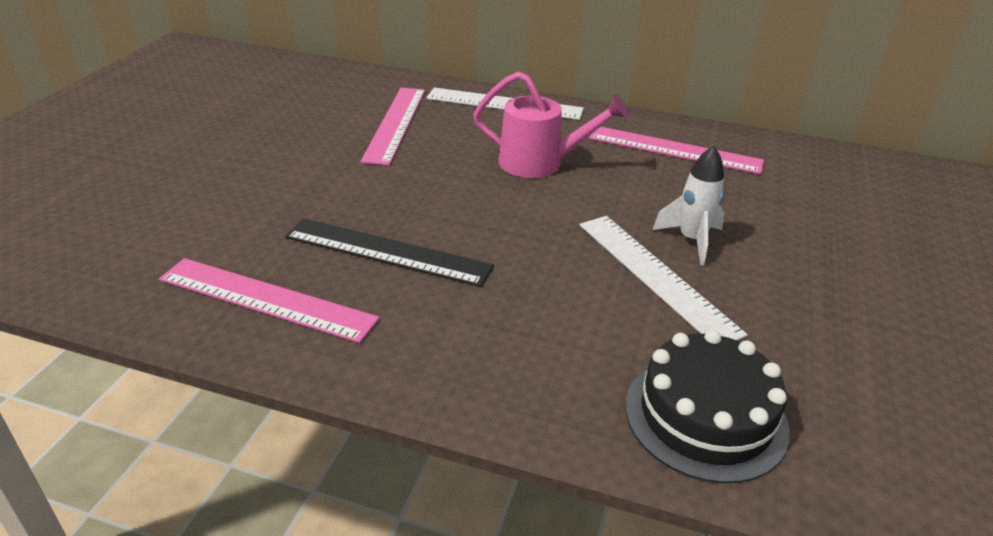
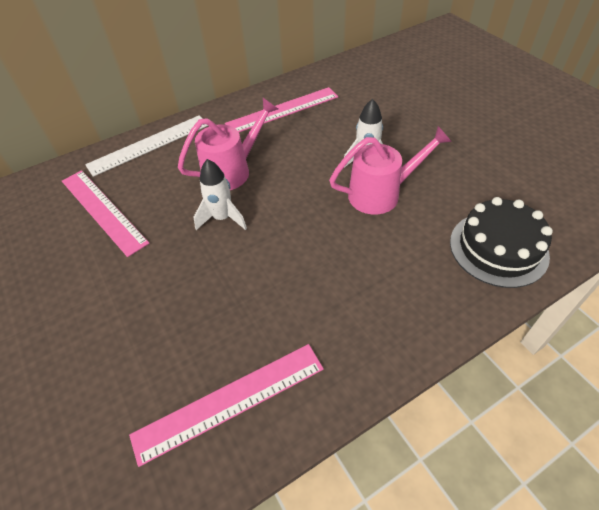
camera: 45 degrees left, 15 degrees up
(387, 252) = (244, 301): black ruler -> none
(471, 188) = (222, 218): none -> white rocket
(656, 276) = (382, 193): white ruler -> pink watering can

